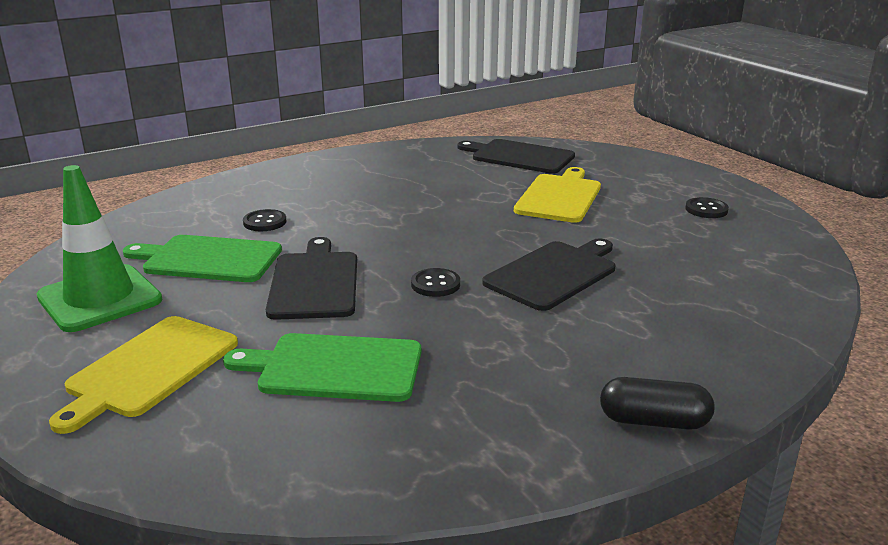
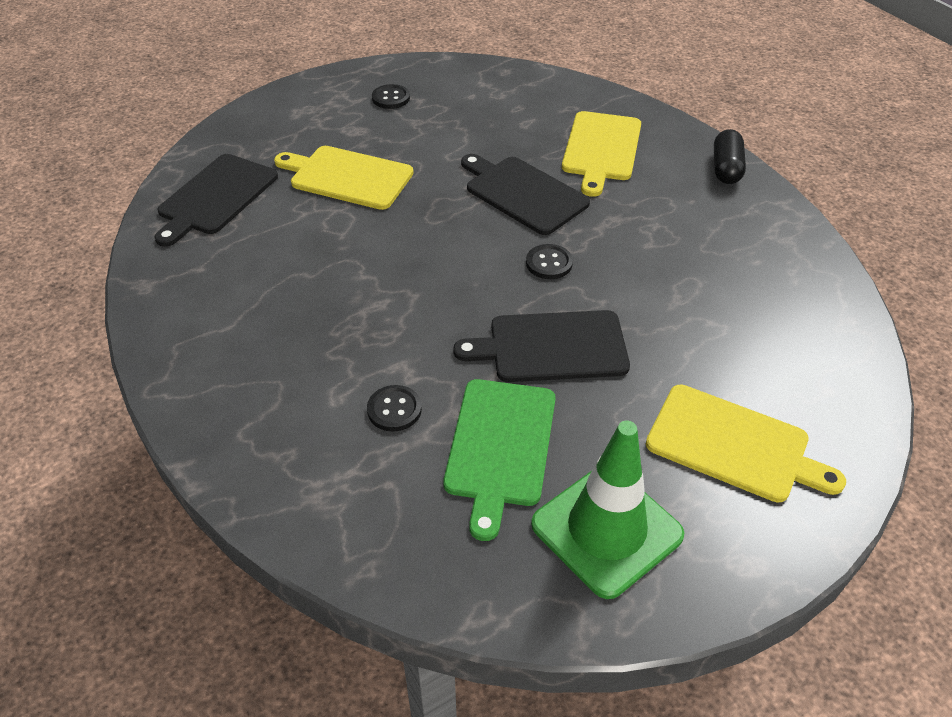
camera: 90 degrees left, 20 degrees up
(334, 368) = (701, 319): green cutting board -> none
(661, 323) = (601, 149): none -> yellow cutting board

